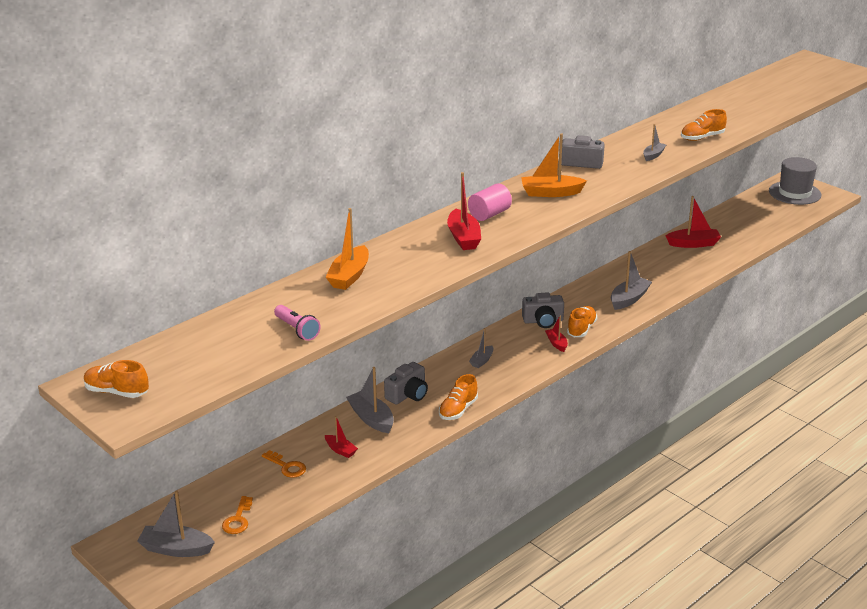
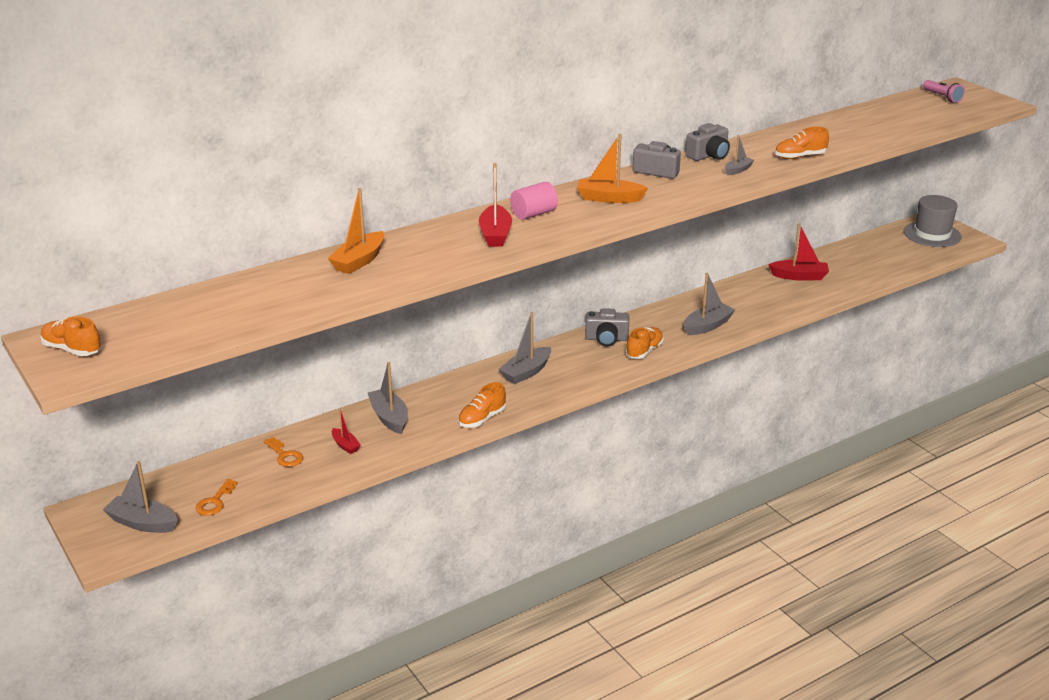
camera: 10 degrees right, 0 degrees up
(297, 330) = (280, 308): pink flashlight -> pink flashlight (942, 97)
(408, 395) = (436, 398): grey camera -> grey camera (709, 155)
(482, 361) = (526, 372): grey boat -> grey boat, size x1.71
(556, 343) = (612, 363): red boat -> none

